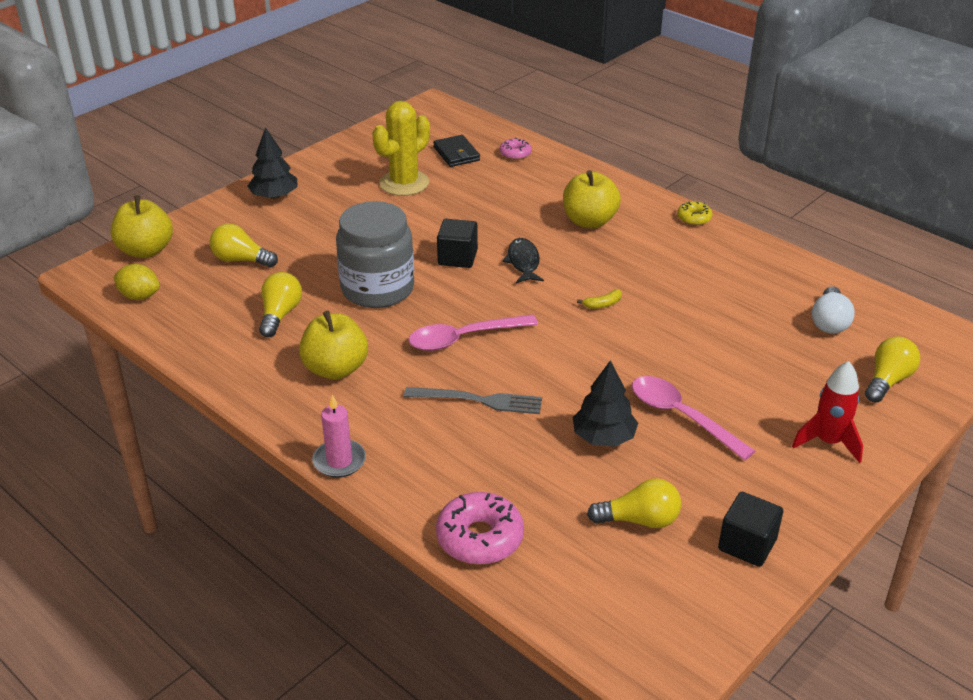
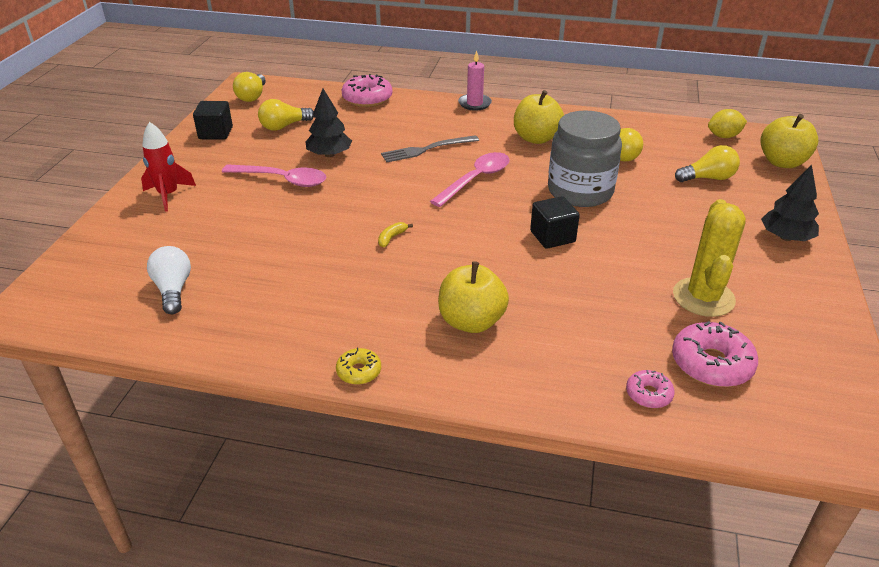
camera: 150 degrees right, 0 degrees up
(456, 154) = (711, 364): black wallet -> pink donut
(523, 262) = (492, 252): black fish -> none
(887, 380) = (117, 252): yellow light bulb -> yellow light bulb (252, 96)

